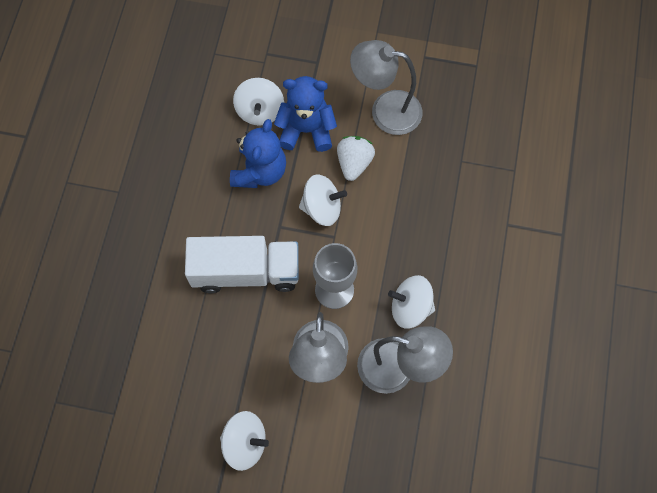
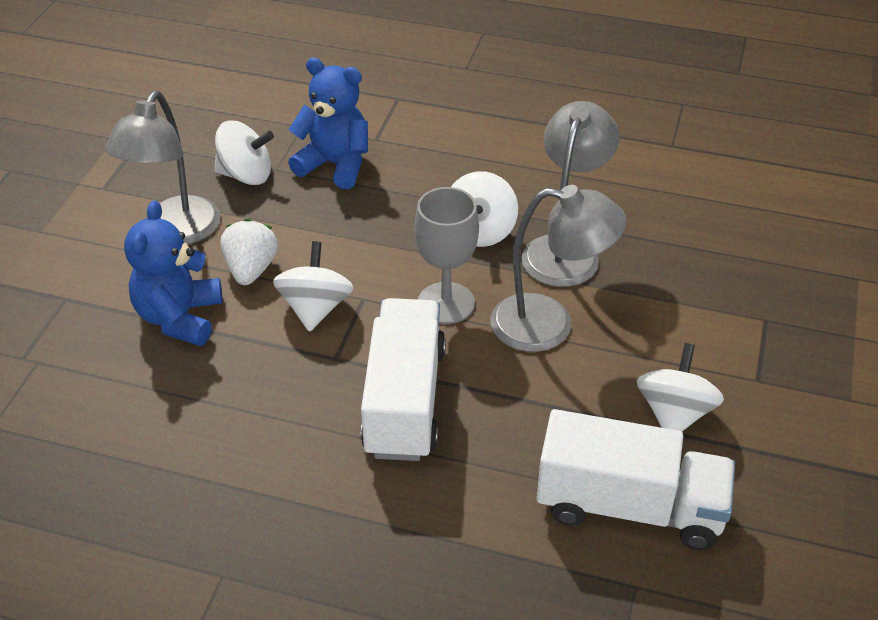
camera: 85 degrees left, 25 degrees down
(169, 411) = (629, 507): none -> white truck
(260, 111) = (126, 371): white spinning top -> white spinning top (246, 175)
(260, 171) = (236, 376): blue teddy bear -> blue teddy bear (335, 165)
(354, 163) = (251, 269): white strawberry -> white strawberry turned 75 degrees clockwise

